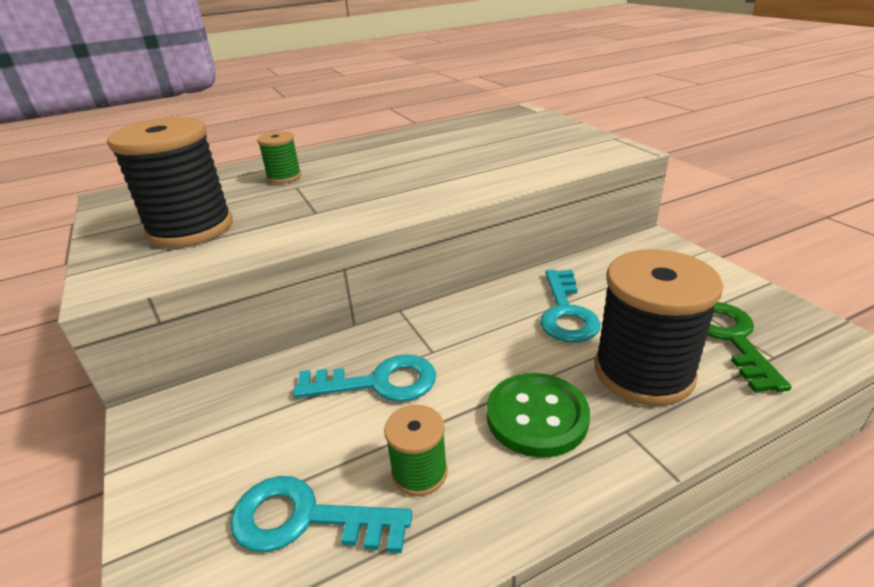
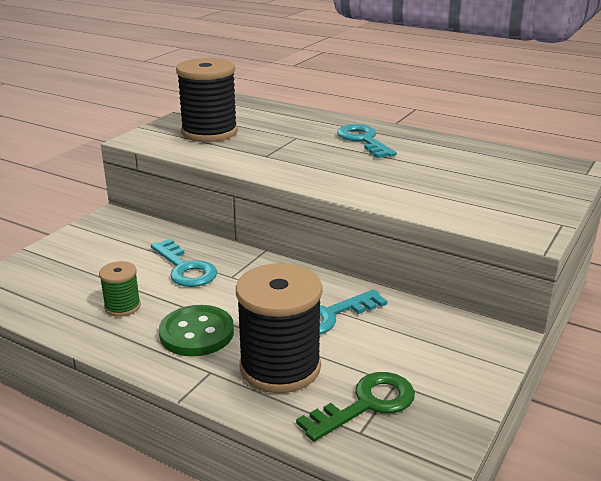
camera: 55 degrees right, 5 degrees down
(284, 177) = (305, 129): green spool -> none
(305, 519) = (72, 285): turquoise key -> turquoise key (363, 140)

